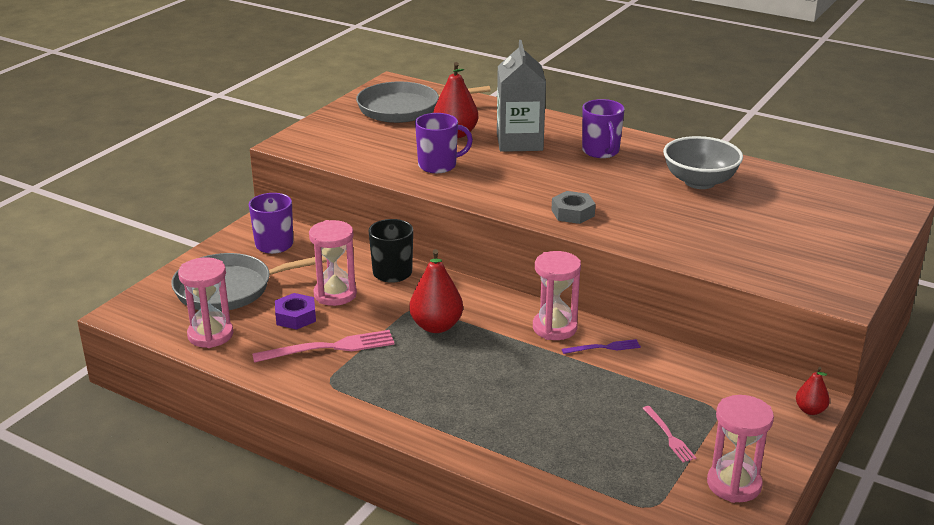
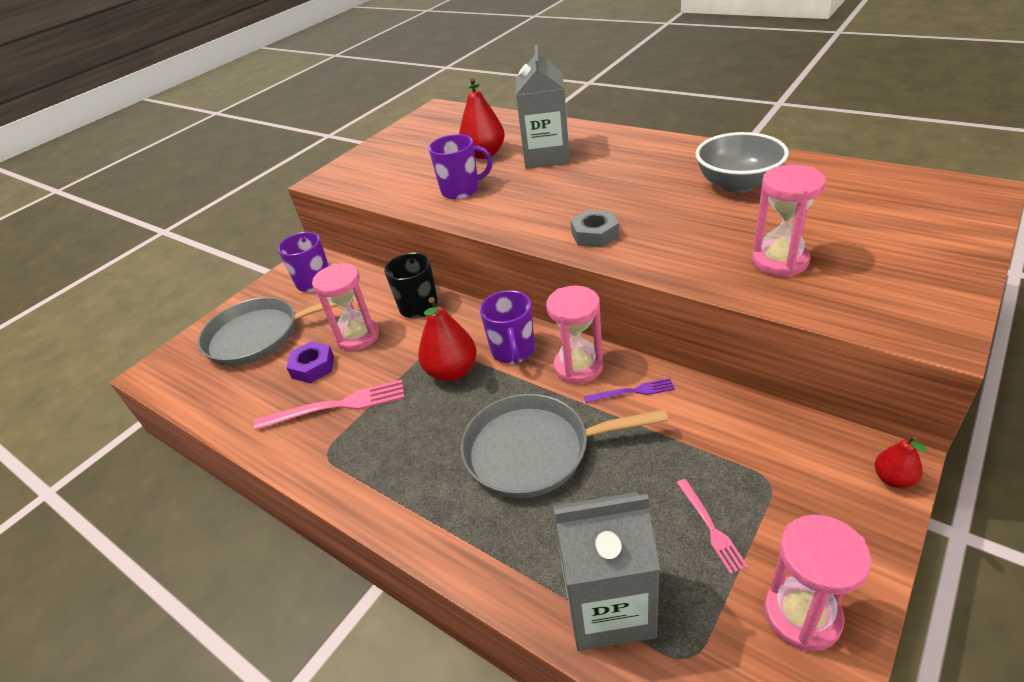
camera: 10 degrees right, 10 degrees up
(210, 335) = (224, 395): pink hourglass -> pink hourglass (779, 261)
(403, 108) = (440, 133): grey pan -> grey pan (533, 451)
(590, 479) = (608, 606): none -> grey carton
(601, 151) = (629, 159): purple mug -> purple mug (513, 351)

